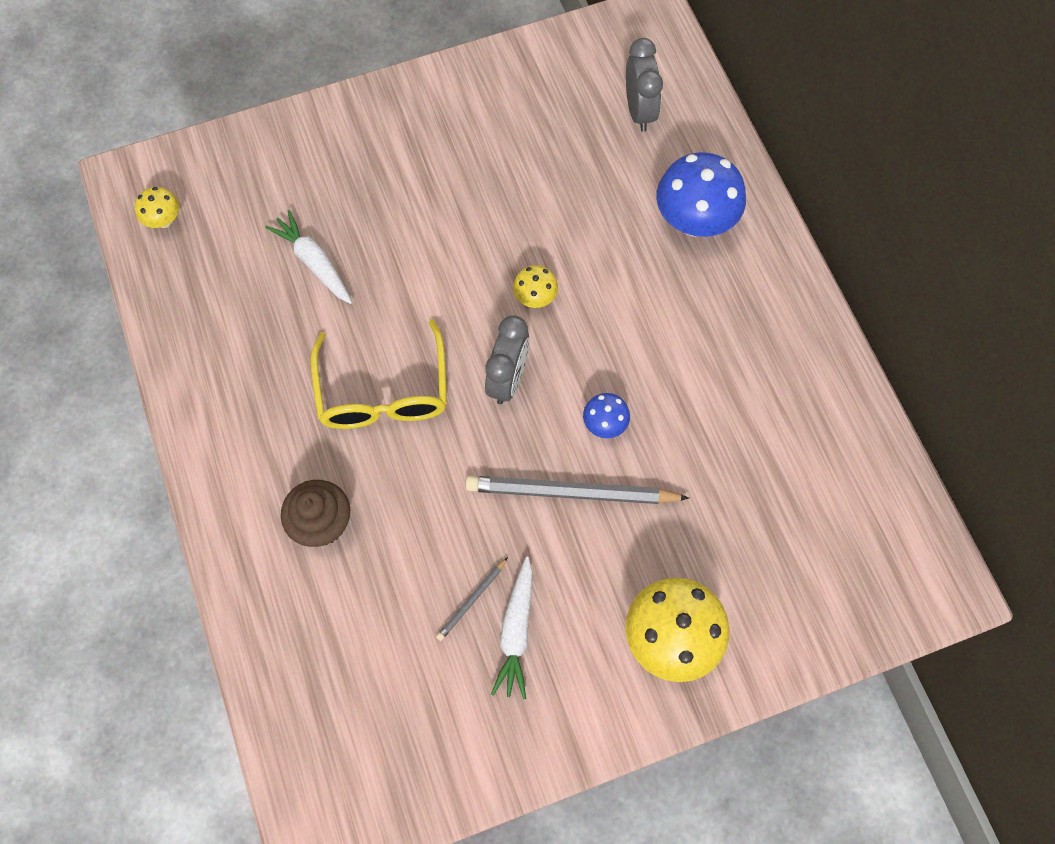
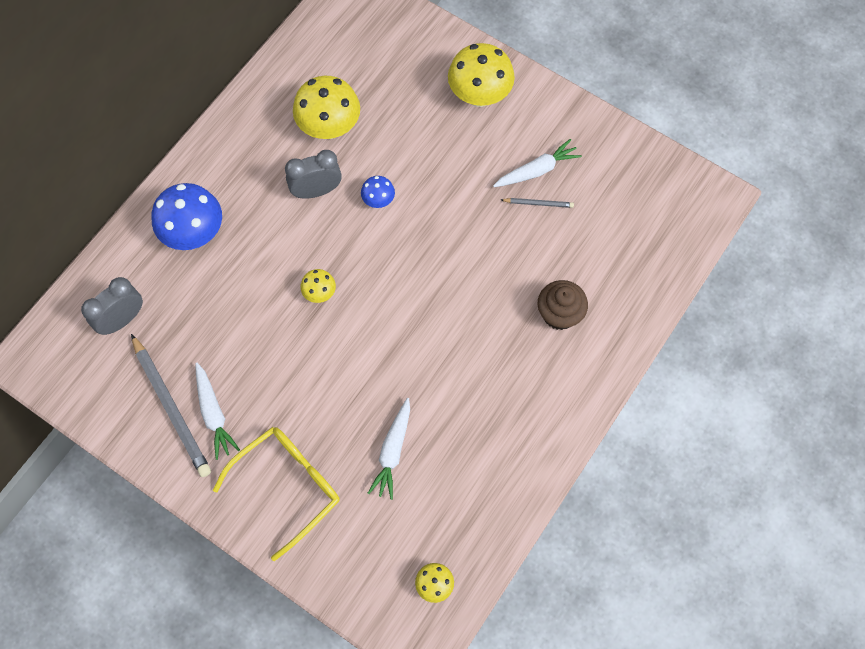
camera: 125 degrees left, 0 degrees up
(383, 392) = (451, 339): yellow glasses -> yellow glasses (288, 486)
(479, 135) = (214, 413): none -> white carrot
(508, 379) = (388, 272): grey clock -> grey clock (316, 191)
(572, 492) = (435, 192): grey pencil -> grey pencil (171, 407)
(740, 431) = (329, 127): none -> yellow mushroom

